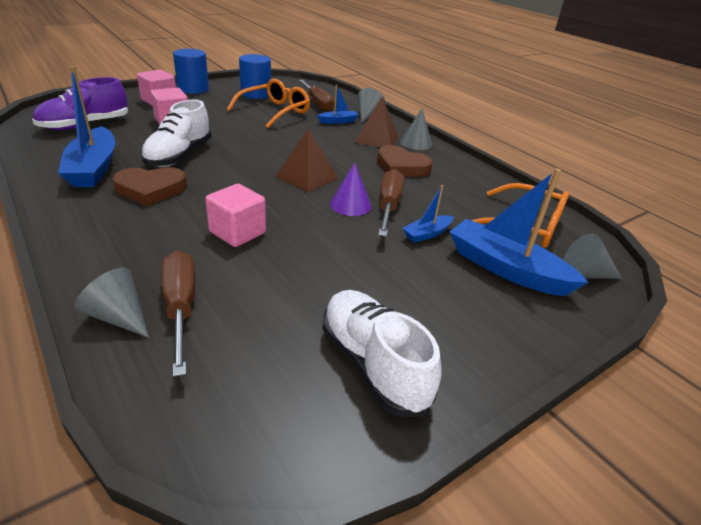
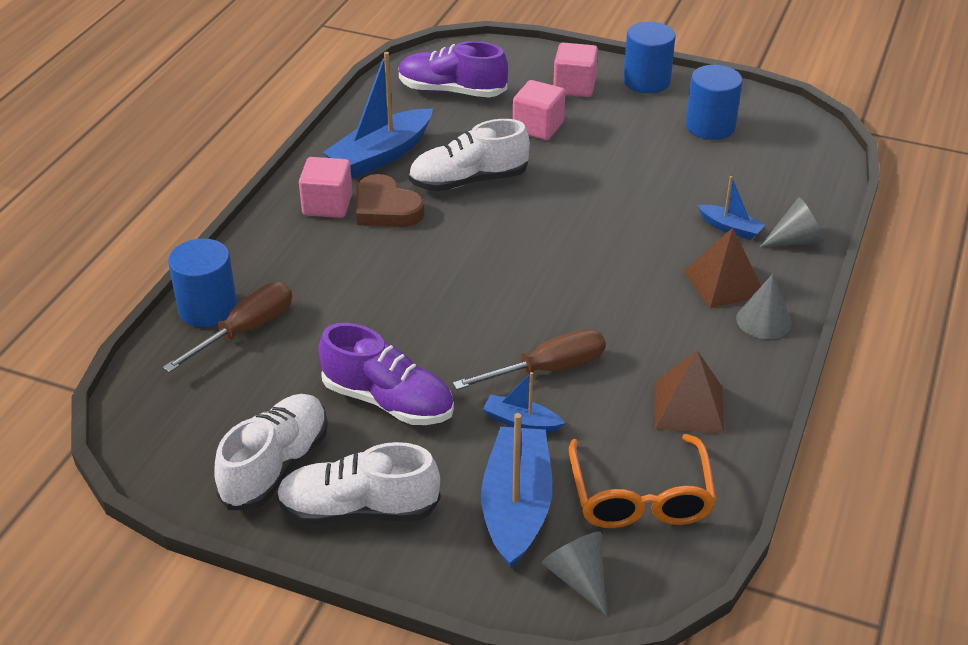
camera: 60 degrees right, 5 degrees up
(118, 317) = (208, 309): grey cone -> blue cylinder
(237, 232) = (375, 298): pink cube -> pink cube (327, 205)
(275, 111) = (678, 169): orange glasses -> none
(307, 177) = (538, 282): brown pyramid -> brown pyramid (689, 407)
(318, 104) = (763, 184): brown screwdriver -> none
(350, 205) = (515, 341): purple cone -> none
(353, 274) = (388, 401): none -> purple shoe
(401, 167) = (667, 338): brown heart -> none
(462, 339) = (359, 510): none -> white shoe

